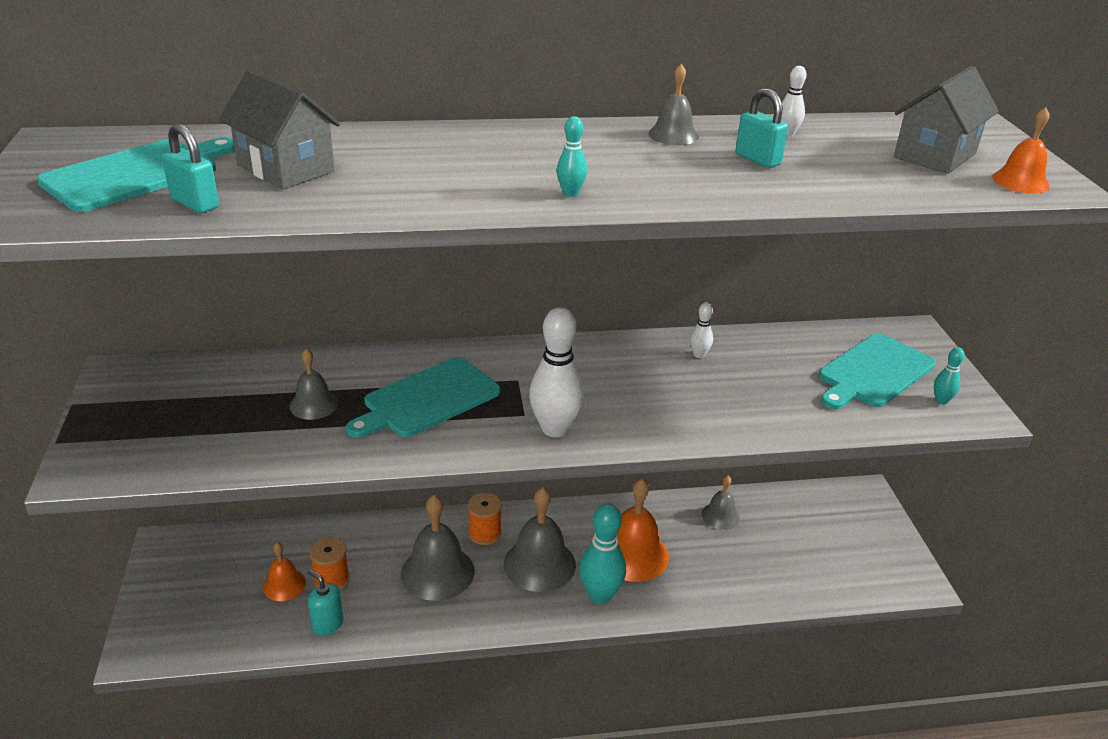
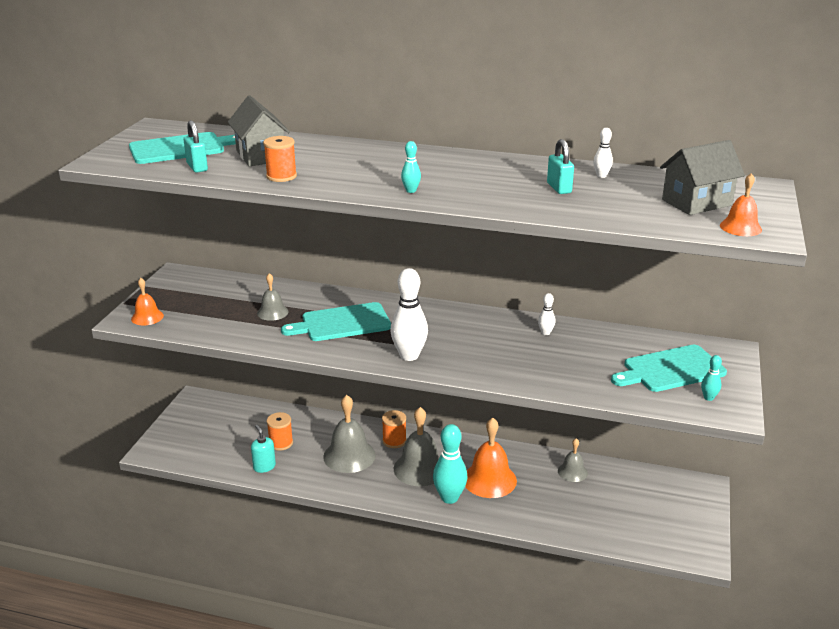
camera: 25 degrees right, 5 degrees down
(284, 585) = (251, 438): orange bell -> orange bell (147, 317)
(352, 199) = (281, 176): none -> orange spool
(673, 135) = (518, 166): grey bell -> none

